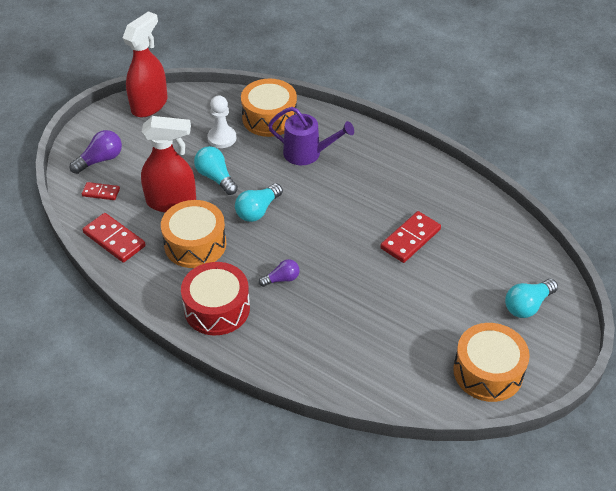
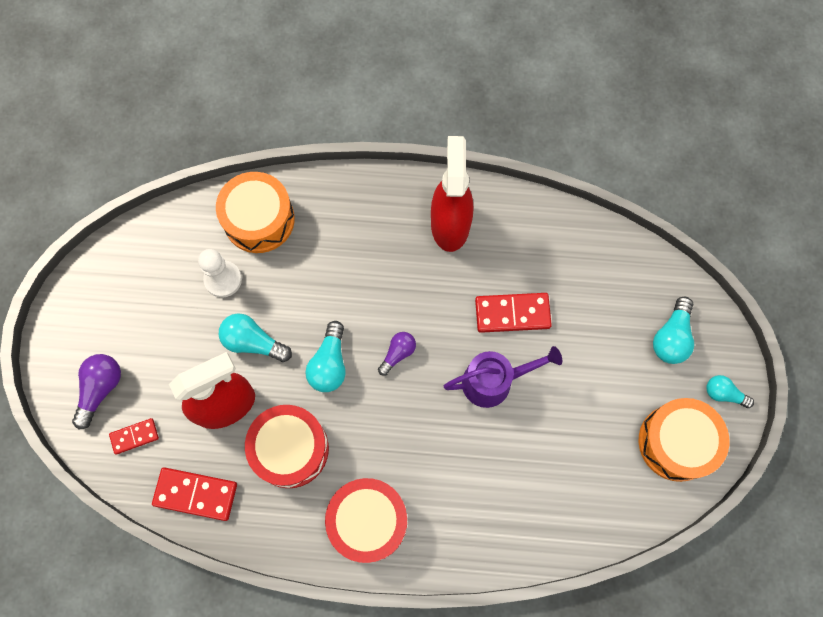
camera: 30 degrees left, 25 degrees up
(149, 105) = (103, 273): red spray bottle -> red spray bottle (450, 224)
(195, 244) = (290, 449): orange drum -> red drum
(282, 279) = (411, 443): purple light bulb -> purple light bulb (398, 353)
(307, 153) = (334, 251): purple watering can -> purple watering can (494, 381)
(410, 239) = (512, 314): red domino -> red domino turned 75 degrees clockwise
(548, 359) = (723, 394): none -> turquoise light bulb

